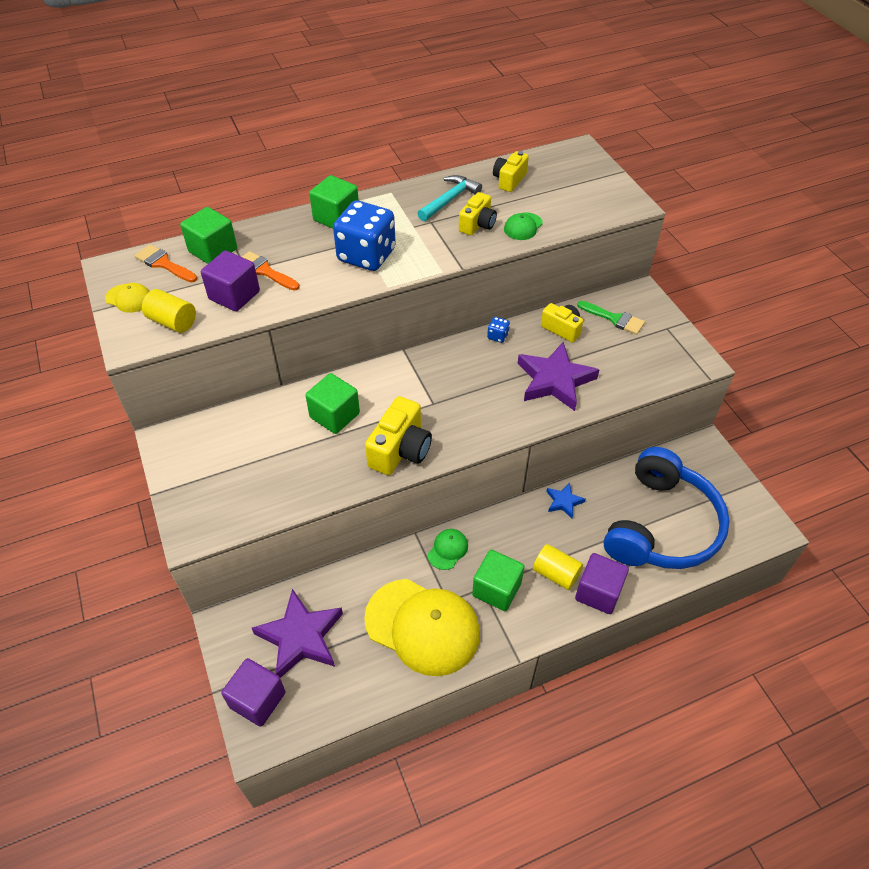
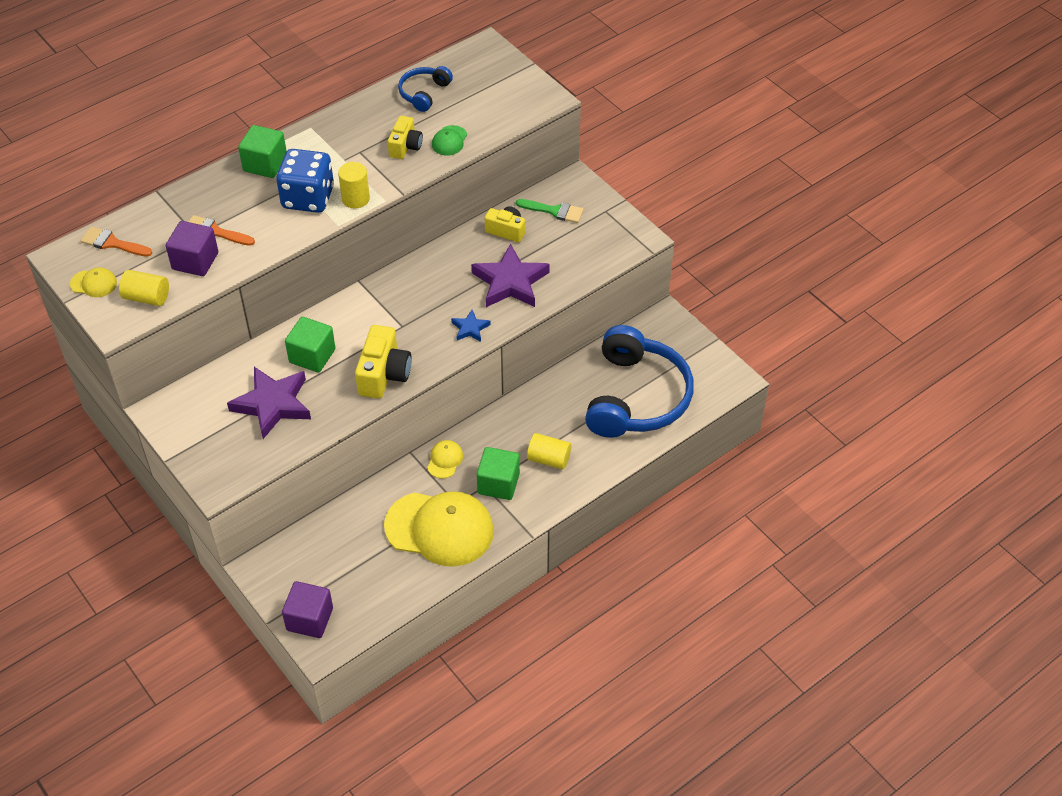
camera: 15 degrees left, 0 degrees up
(213, 250) = (155, 221): green cube -> none
(300, 637) = (331, 562): purple star -> purple star (273, 404)
(413, 264) = (355, 199): none -> yellow cylinder
(448, 550) = (445, 460): green cap -> yellow cap
(449, 200) = (371, 125): turquoise hammer -> none
(497, 336) = (446, 250): blue dice -> none
(509, 180) = (424, 93): yellow camera -> blue headphones
(563, 502) = (542, 395): blue star -> blue star (470, 328)
(598, 592) = (590, 466): purple cube -> none

